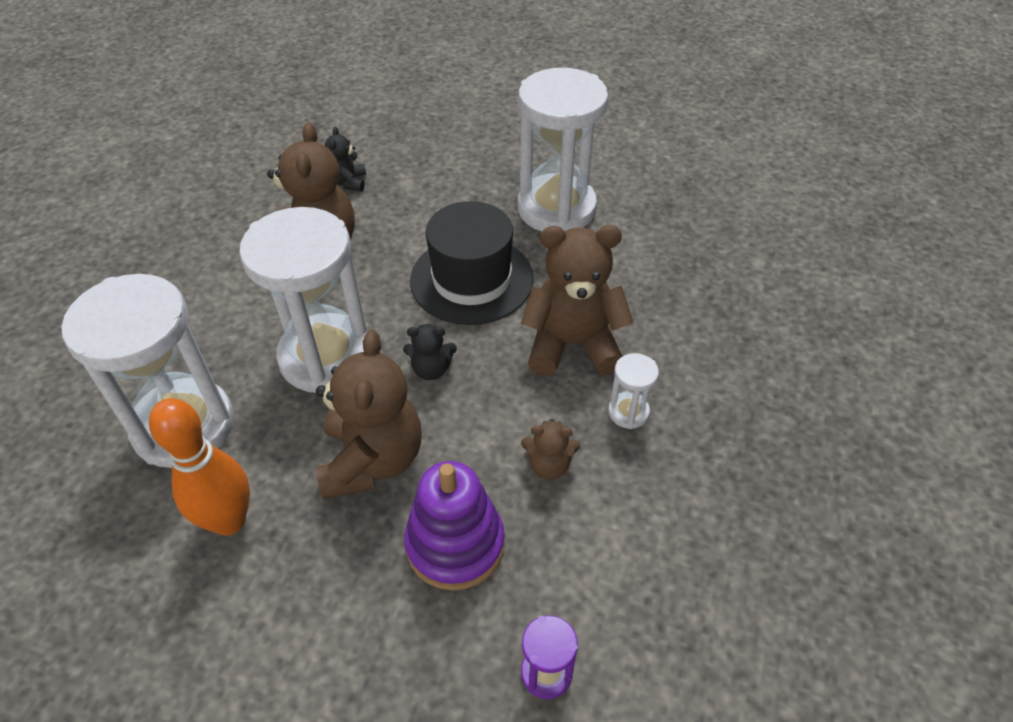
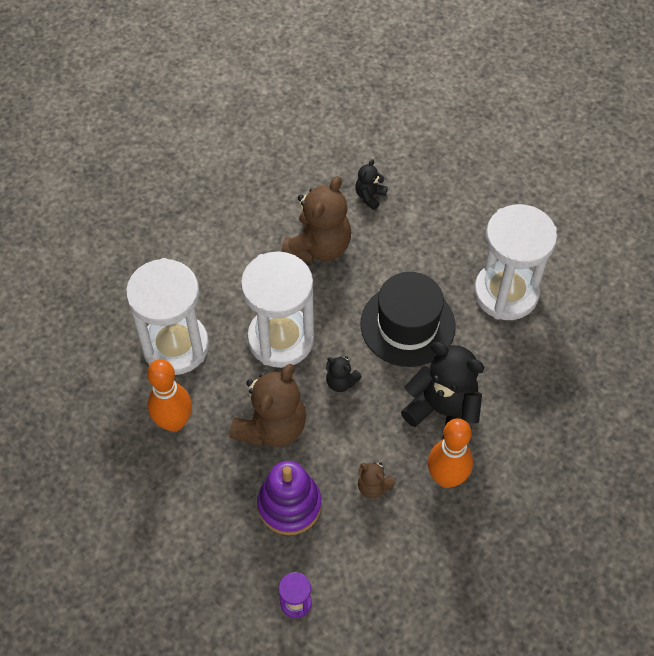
camera: 30 degrees right, 10 degrees up
(572, 345) = (443, 411): brown teddy bear -> black teddy bear
(628, 412) = (446, 478): white hourglass -> orange bowling pin

